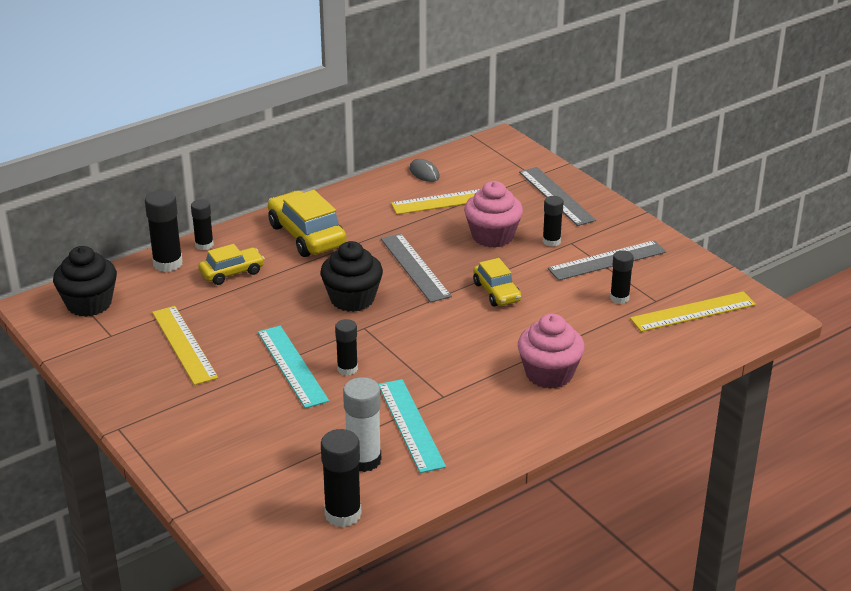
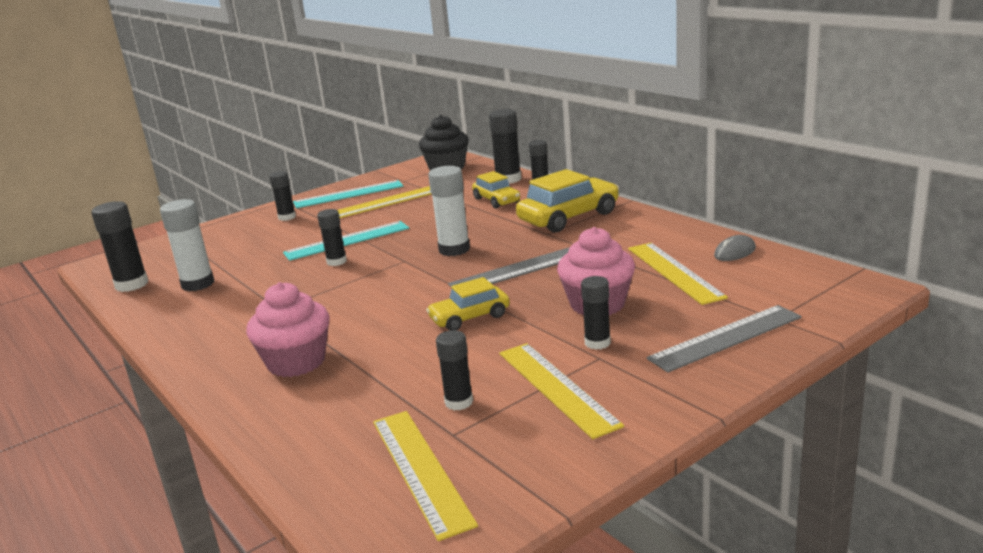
camera: 90 degrees right, 10 degrees down
(186, 418) = (287, 217): none -> black glue stick
(352, 299) = (454, 249): black cupcake -> white glue stick
(410, 425) = (238, 297): turquoise ruler -> turquoise ruler (348, 194)
(607, 260) = (557, 387): grey ruler -> yellow ruler

